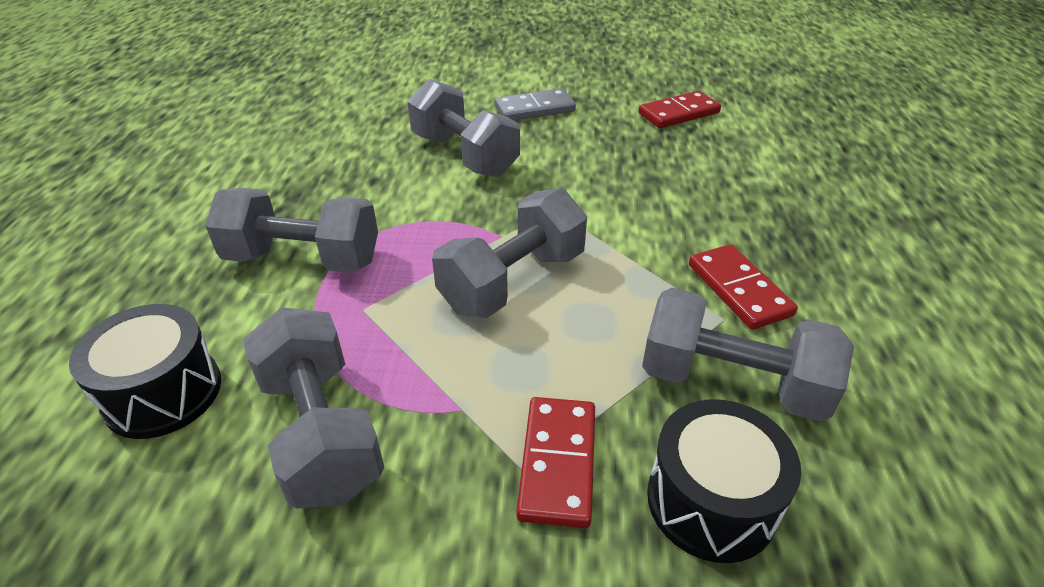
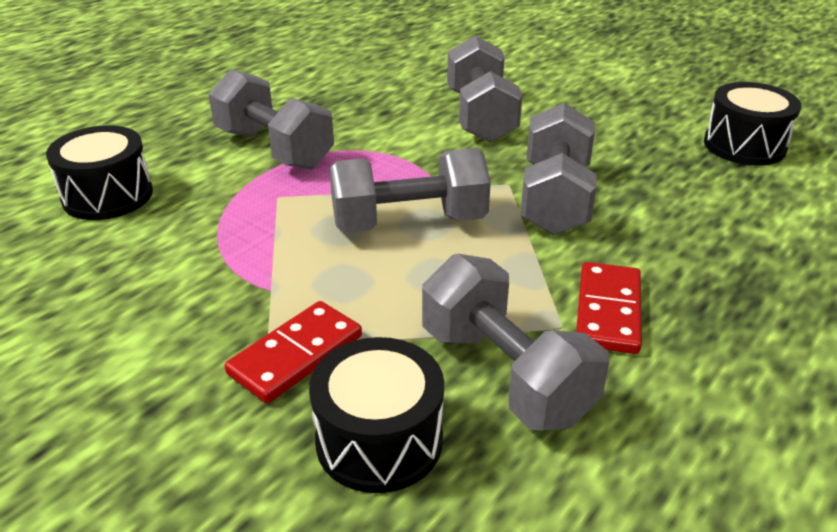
camera: 35 degrees right, 5 degrees down
(321, 432) = (169, 259): grey dumbbell -> grey dumbbell (555, 199)
(534, 109) = (591, 98): grey domino -> none
(679, 113) = (744, 145): red domino -> black drum

